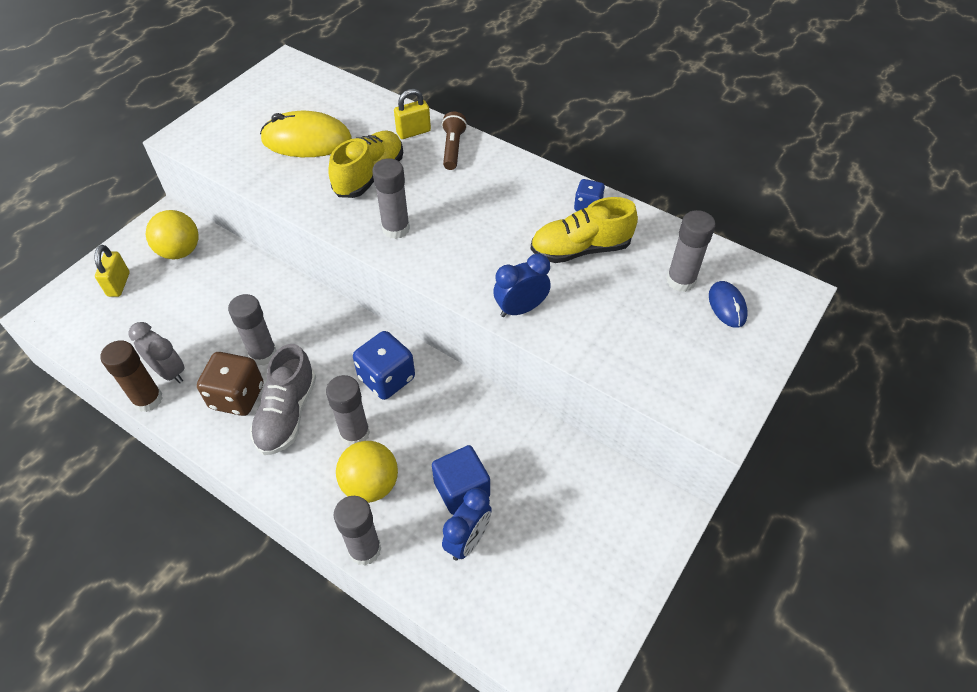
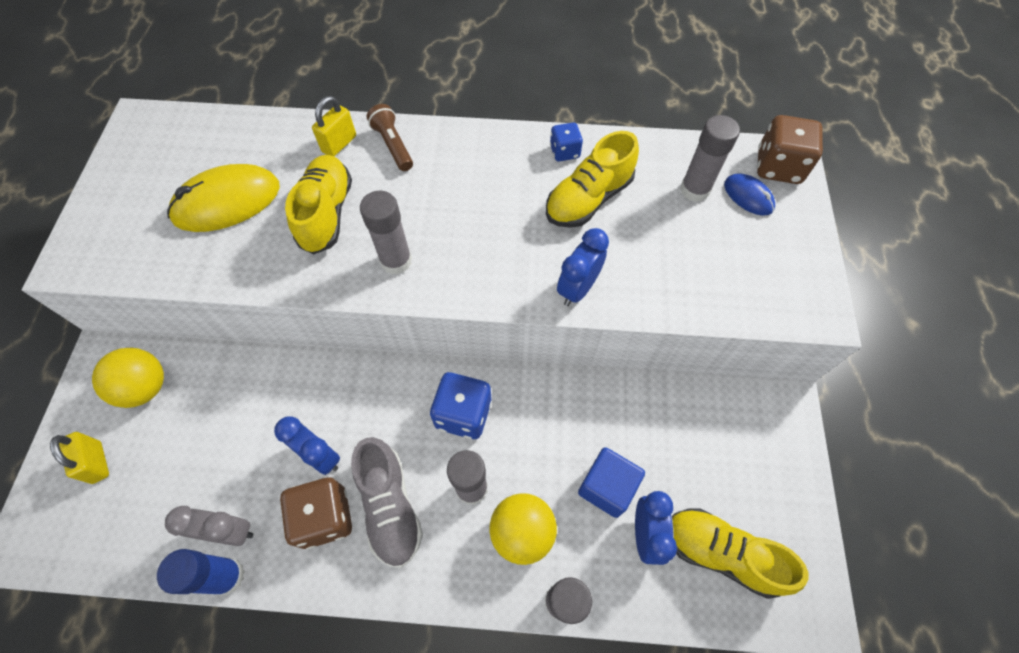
camera: 30 degrees left, 10 degrees up
(148, 399) = (227, 576): brown glue stick -> blue glue stick
(263, 354) = (320, 455): grey glue stick -> blue clock
(522, 591) = (722, 553): none -> yellow shoe
(776, 295) = (778, 167): none -> brown dice

